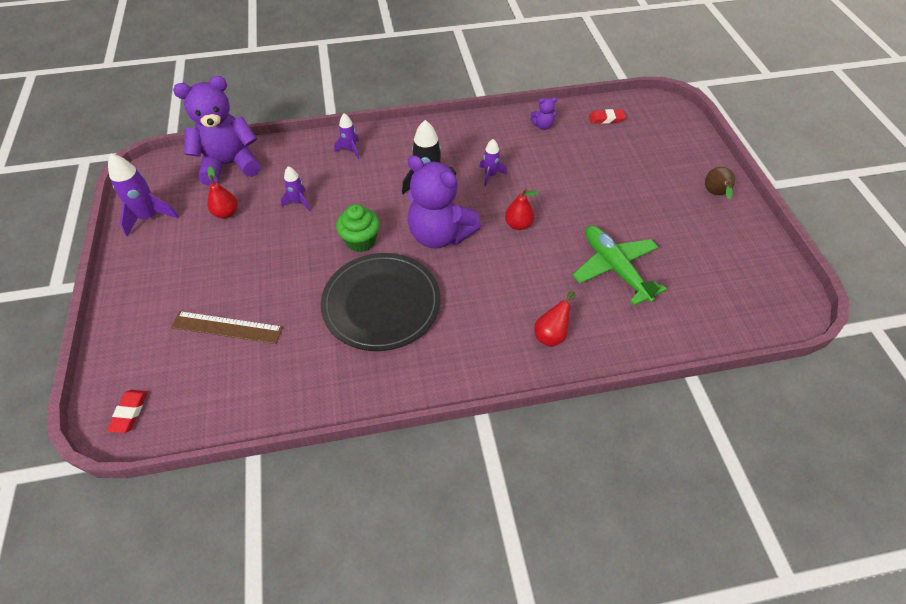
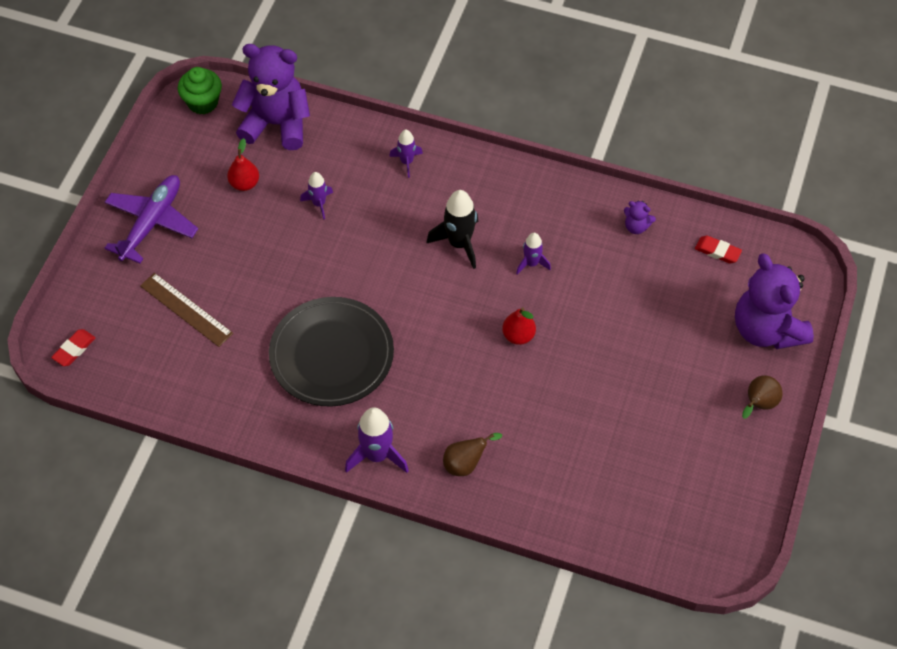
camera: 30 degrees right, 5 degrees up
(149, 217) = (172, 154): purple rocket -> purple rocket (377, 455)
(156, 274) = (151, 223): none -> purple plane
(361, 241) = (352, 278): green cupcake -> green cupcake (203, 102)
(439, 235) = (432, 309): purple teddy bear -> purple teddy bear (766, 329)
(551, 334) = (465, 464): red pear -> brown pear
(615, 268) = (578, 431): green plane -> none

